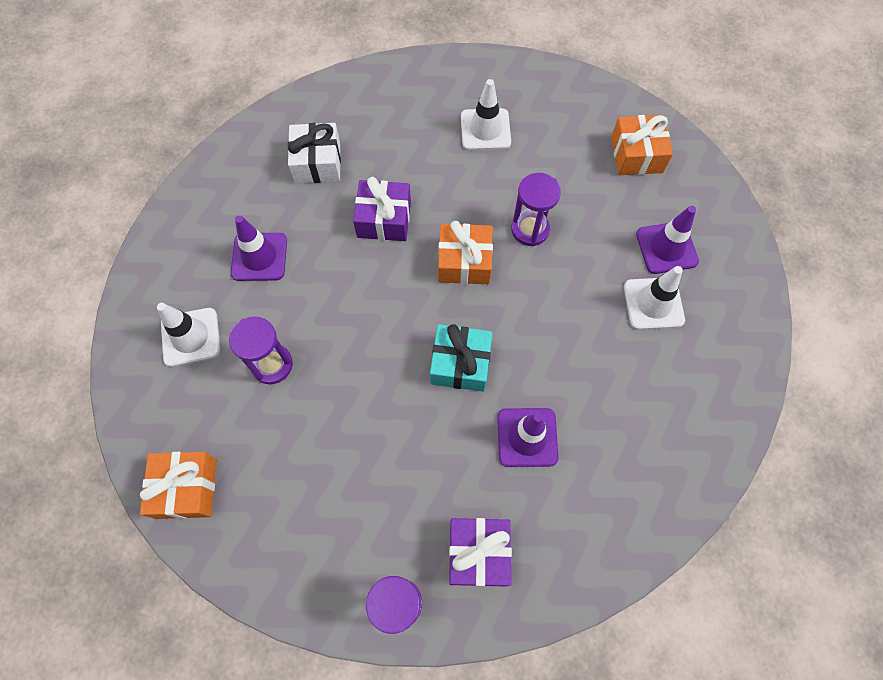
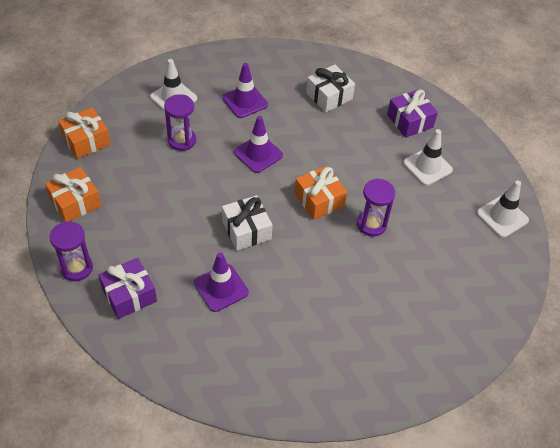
camera: 55 degrees right, 15 degrees down
(384, 219) = (316, 146): purple gift -> purple gift (410, 121)
(460, 364) = (246, 230): turquoise gift -> white gift
(636, 154) = (485, 261): orange gift -> orange gift (75, 202)
(653, 303) = (371, 321): white traffic cone -> white traffic cone (502, 217)
(666, 248) = (423, 311): purple traffic cone -> purple traffic cone (258, 154)

